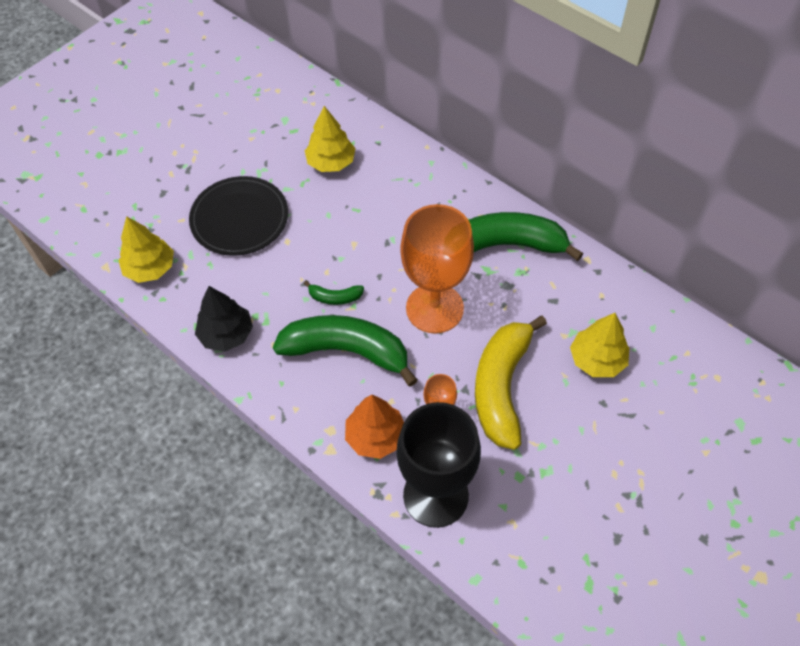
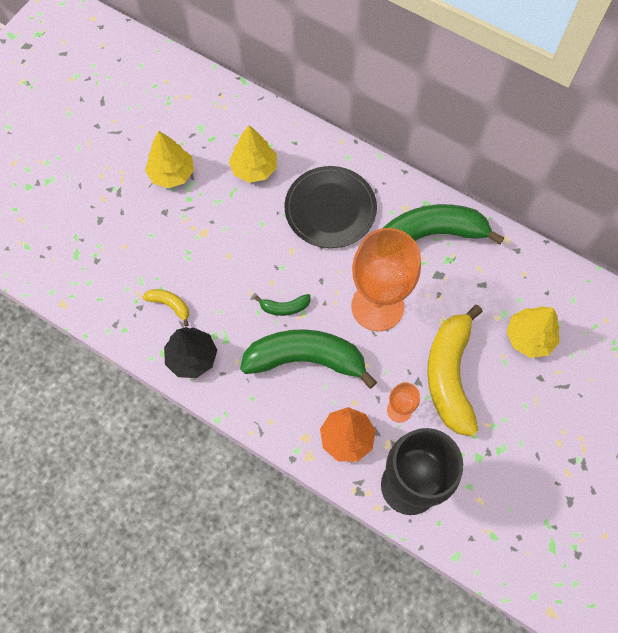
camera: 10 degrees left, 10 degrees up
(150, 268) = (105, 300): yellow tree -> yellow tree (172, 174)
(215, 281) = (170, 305): none -> yellow banana
(239, 218) = (179, 238): black plate -> black plate (330, 209)

